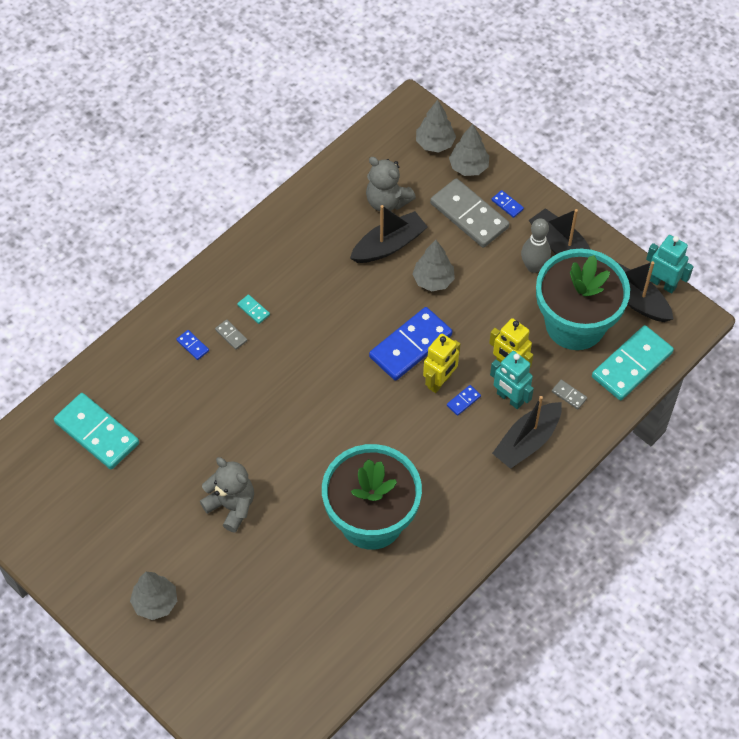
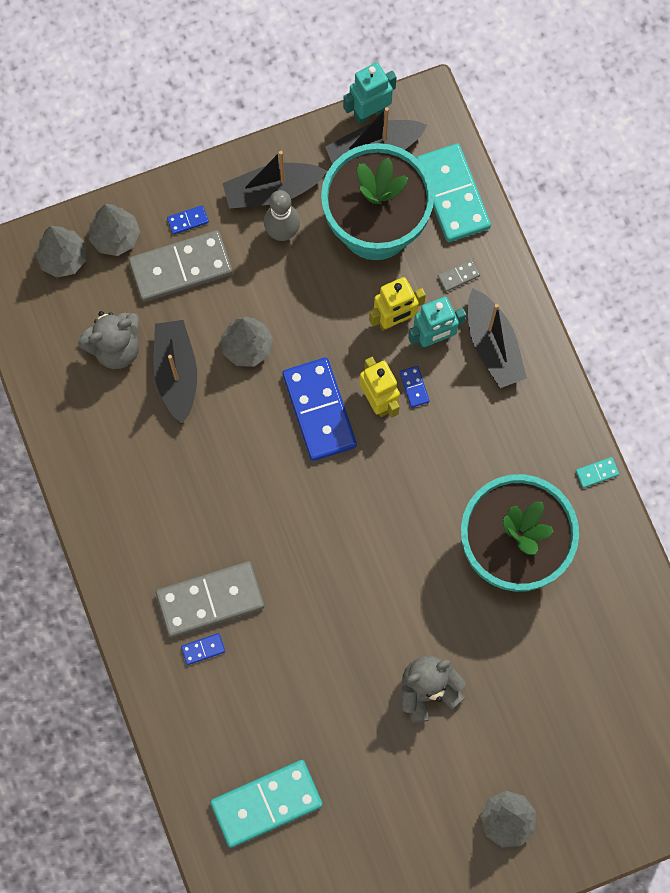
camera: 65 degrees left, 15 degrees up
(231, 335) = (210, 600): grey domino -> grey domino, size x2.47
(253, 310) = (188, 561): turquoise domino -> turquoise domino (597, 473)

